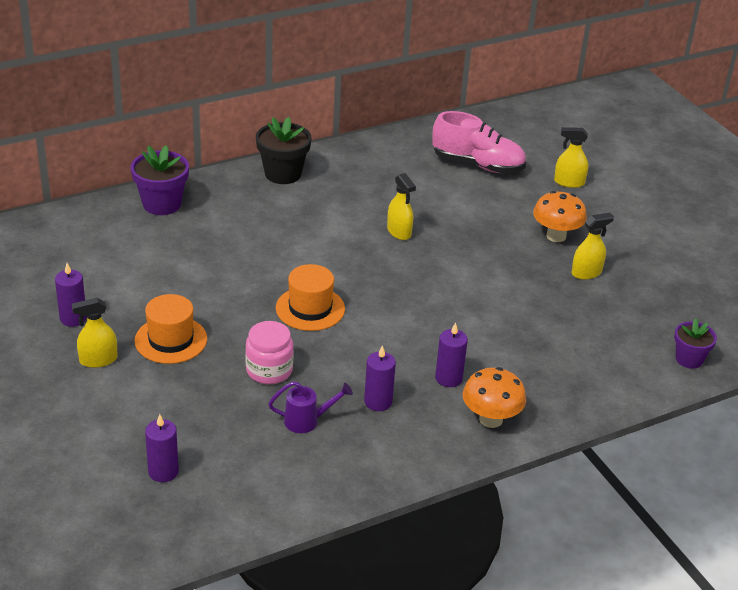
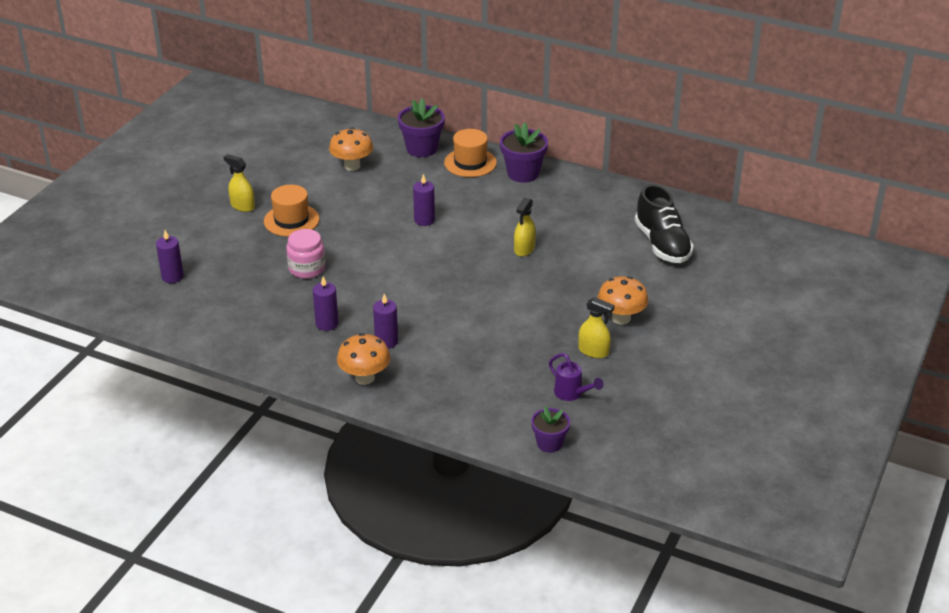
camera: 55 degrees right, 0 degrees up
(73, 318) = (269, 178): purple candle -> purple candle (424, 220)
(129, 257) = (352, 166): none -> orange mushroom
(283, 174) = (523, 173): black flower pot -> purple flower pot
(307, 421) = (276, 305): purple watering can -> purple watering can (572, 394)
(310, 308) = (388, 254): orange hat -> orange hat (470, 163)
(478, 165) = (662, 244): pink shoe -> black shoe
(569, 182) = (704, 295): yellow spray bottle -> none

